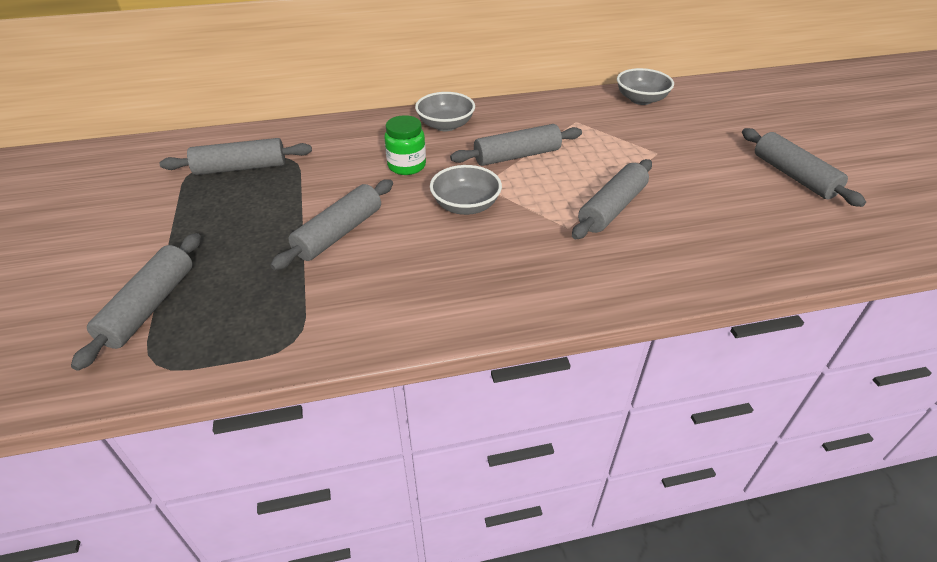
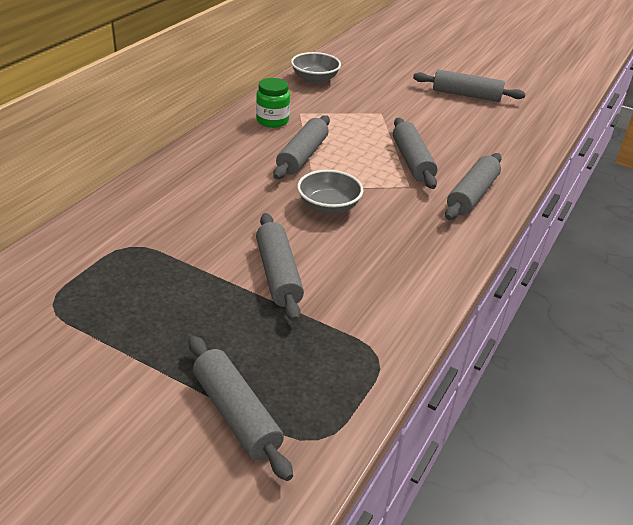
camera: 50 degrees left, 5 degrees down
(241, 168) = (98, 277): grey rolling pin -> grey rolling pin (472, 195)
(406, 166) = (238, 202): green jar -> green jar (272, 121)
(445, 125) = (212, 157): grey bowl -> none

